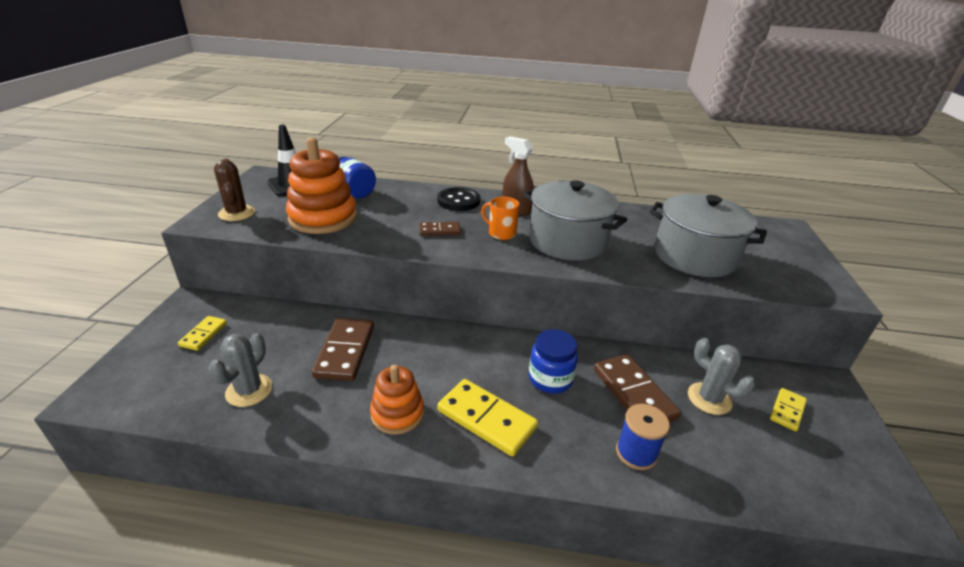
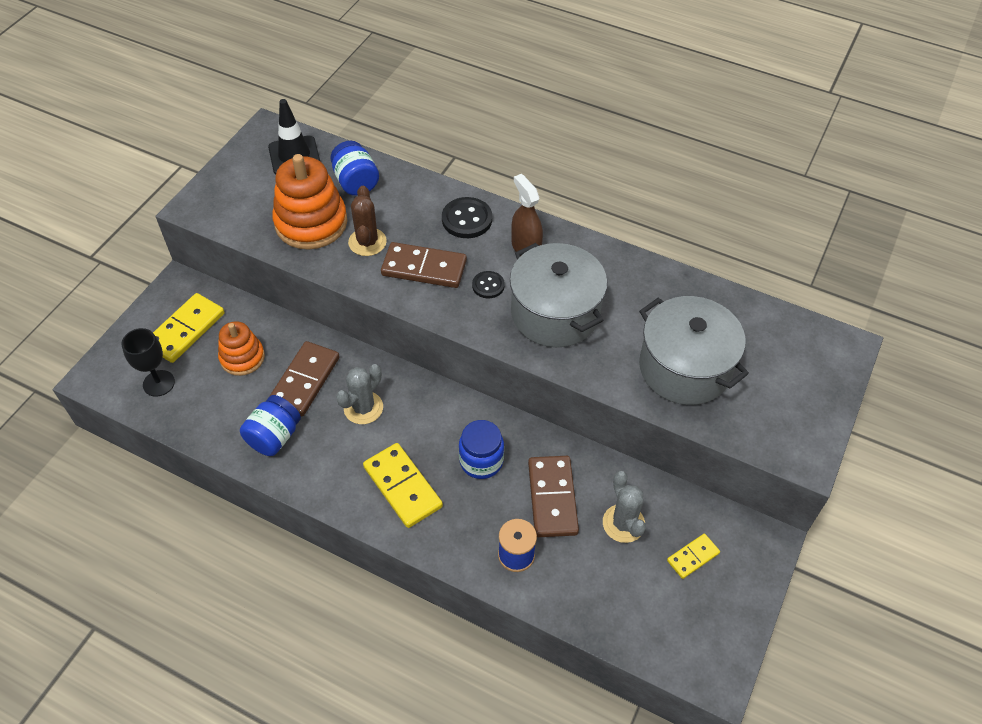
camera: 20 degrees right, 20 degrees up
(178, 385) = (158, 383): none -> black goblet
(204, 334) = (186, 330): yellow domino -> yellow domino, size x1.79
(237, 213) = (228, 198): brown cactus -> brown cactus (367, 242)
(249, 390) = (214, 404): grey cactus -> grey cactus (363, 408)
(328, 405) = (274, 437): none -> blue jar
(397, 413) = (329, 460): orange stacking toy -> orange stacking toy (242, 358)
(439, 231) = (424, 268): brown domino -> brown domino, size x1.79
(501, 233) = (488, 285): orange mug -> black button

